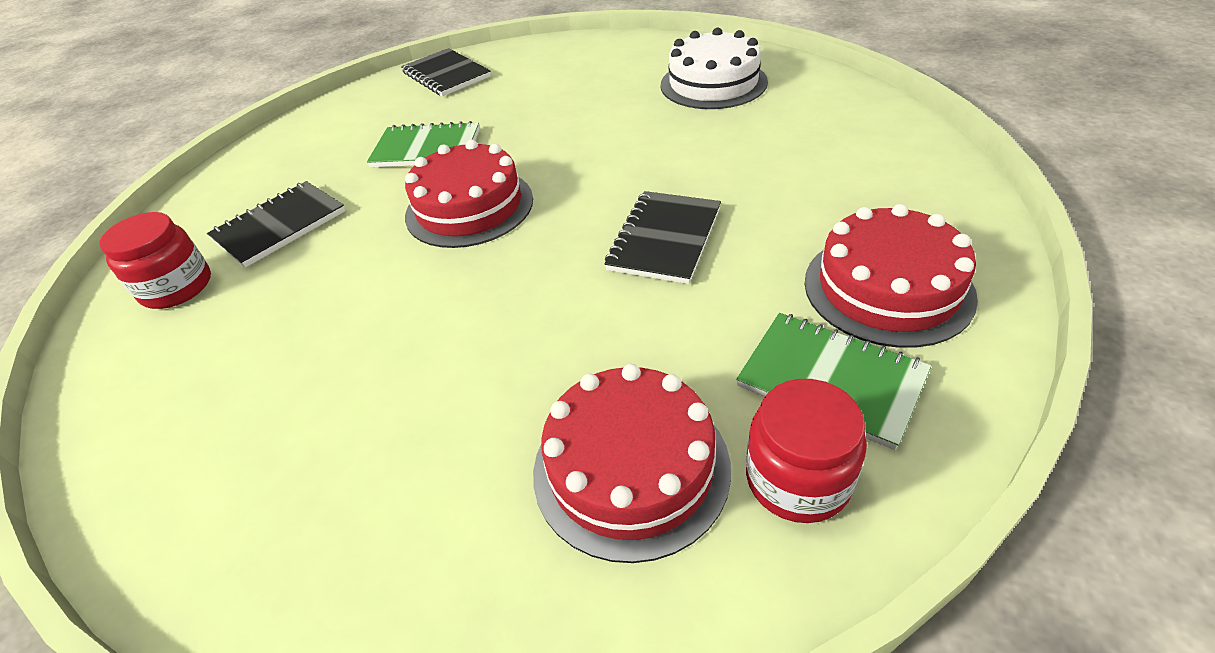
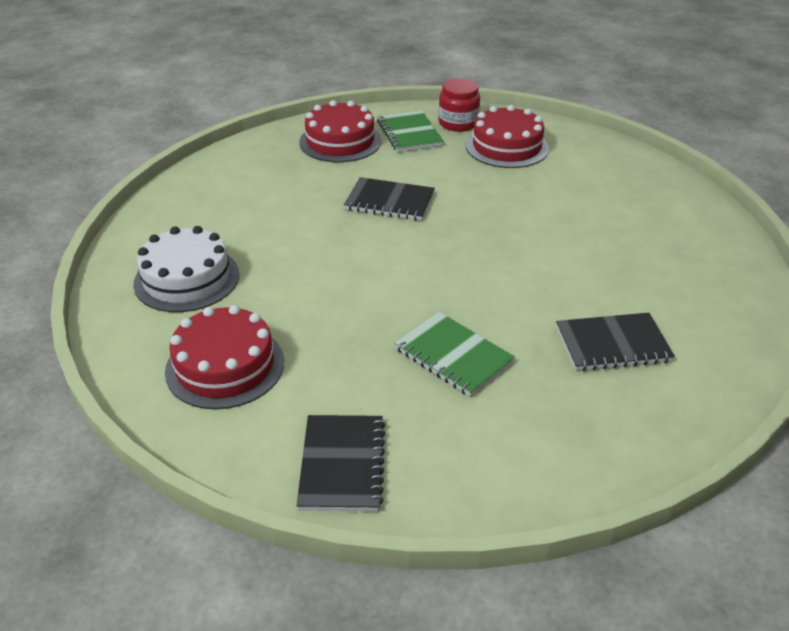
camera: 145 degrees left, 5 degrees down
(177, 287) = (702, 331): red jar -> none
(469, 207) = (468, 280): red cake -> red cake (225, 366)
(665, 239) = (389, 201): black notebook -> black notebook turned 45 degrees clockwise

